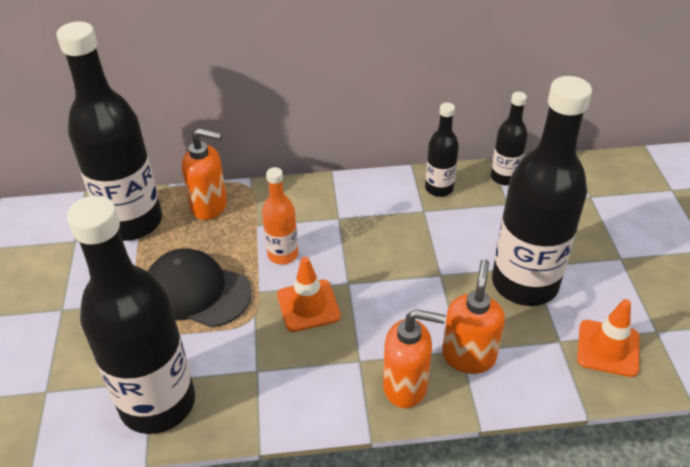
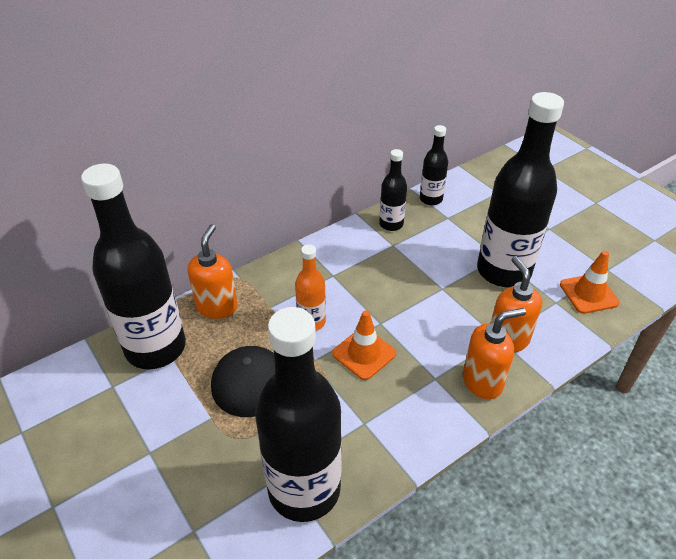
camera: 30 degrees left, 0 degrees up
(210, 206) = (217, 306): orange soap dispenser -> orange soap dispenser turned 60 degrees counterclockwise

